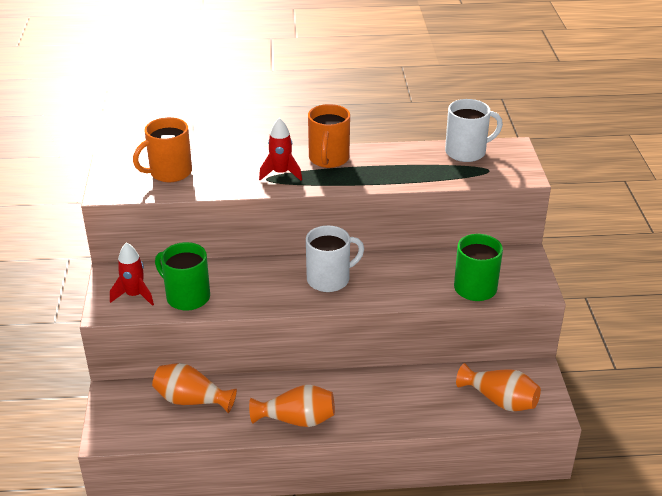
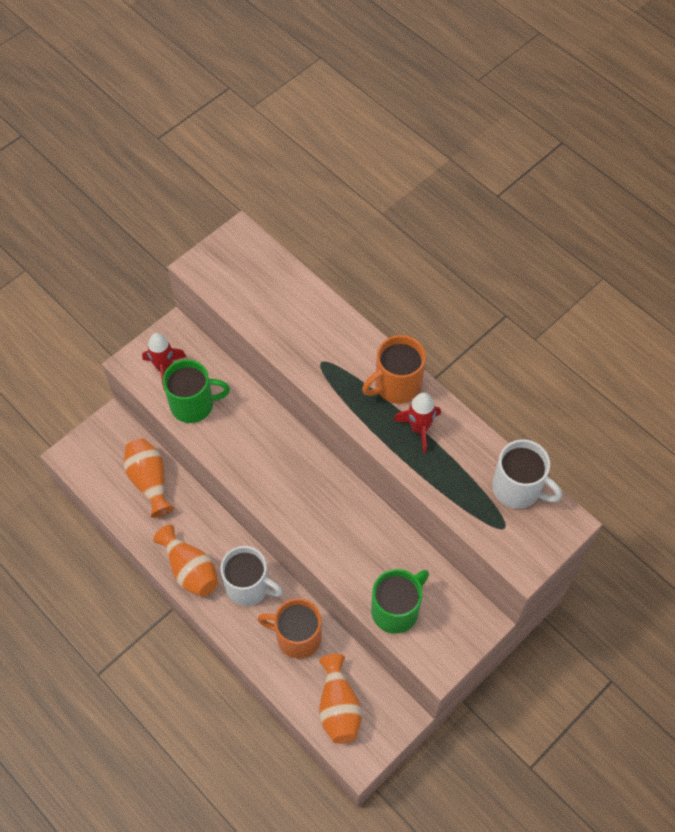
camera: 50 degrees right, 25 degrees up
(169, 172) = (264, 286): orange mug -> orange mug (297, 636)
(187, 297) = (193, 404): green mug -> green mug turned 90 degrees clockwise
(281, 173) = (339, 366): red rocket -> red rocket (419, 428)
(329, 279) = (305, 489): white mug -> white mug (249, 586)

